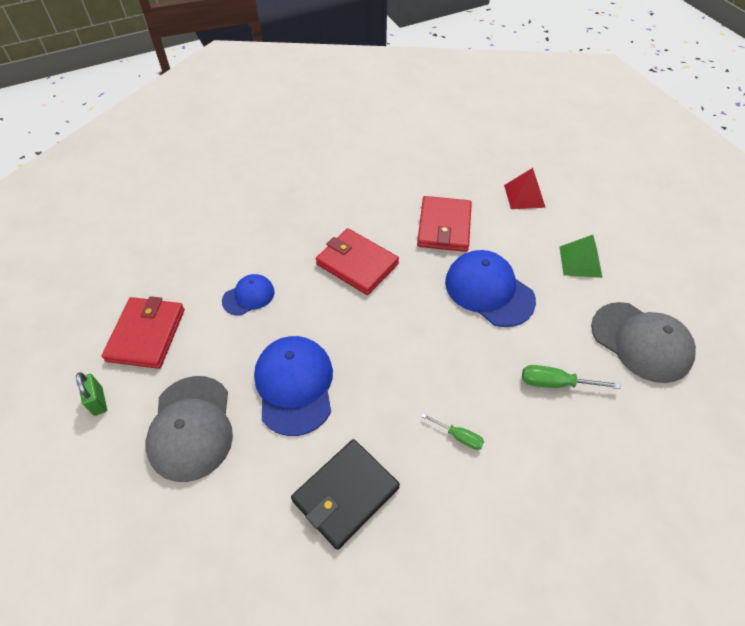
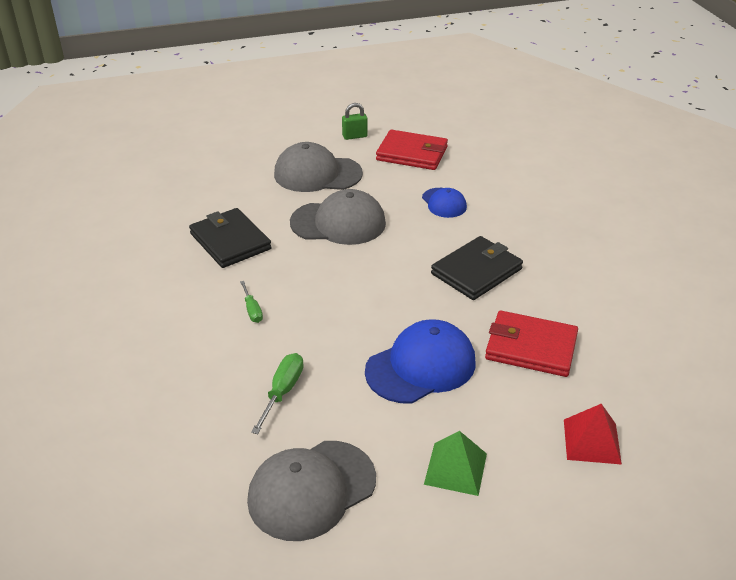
camera: 100 degrees right, 15 degrees down
(294, 385) = (338, 223): blue cap -> grey cap
(357, 264) = (476, 271): red wallet -> black wallet
(458, 436) = (252, 310): green screwdriver -> green screwdriver turned 60 degrees counterclockwise

